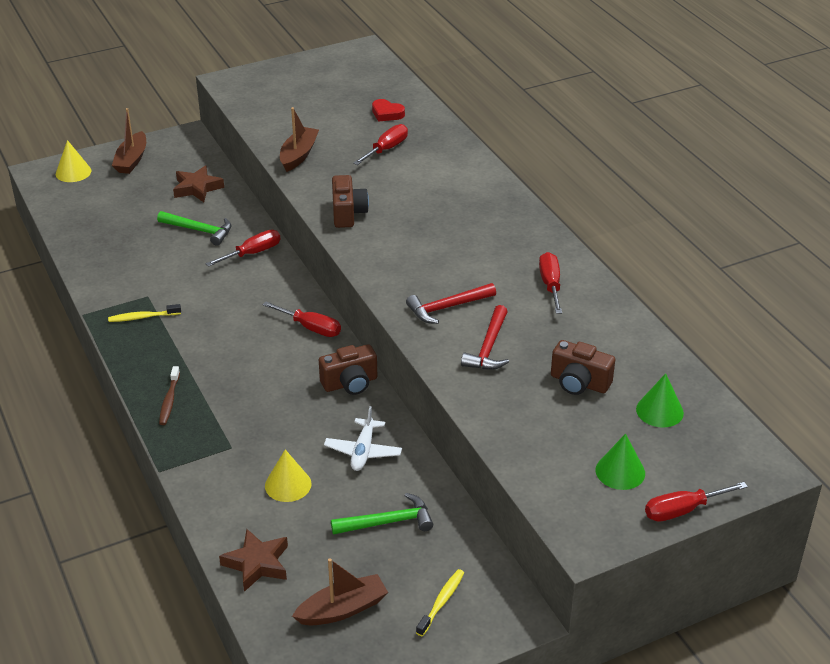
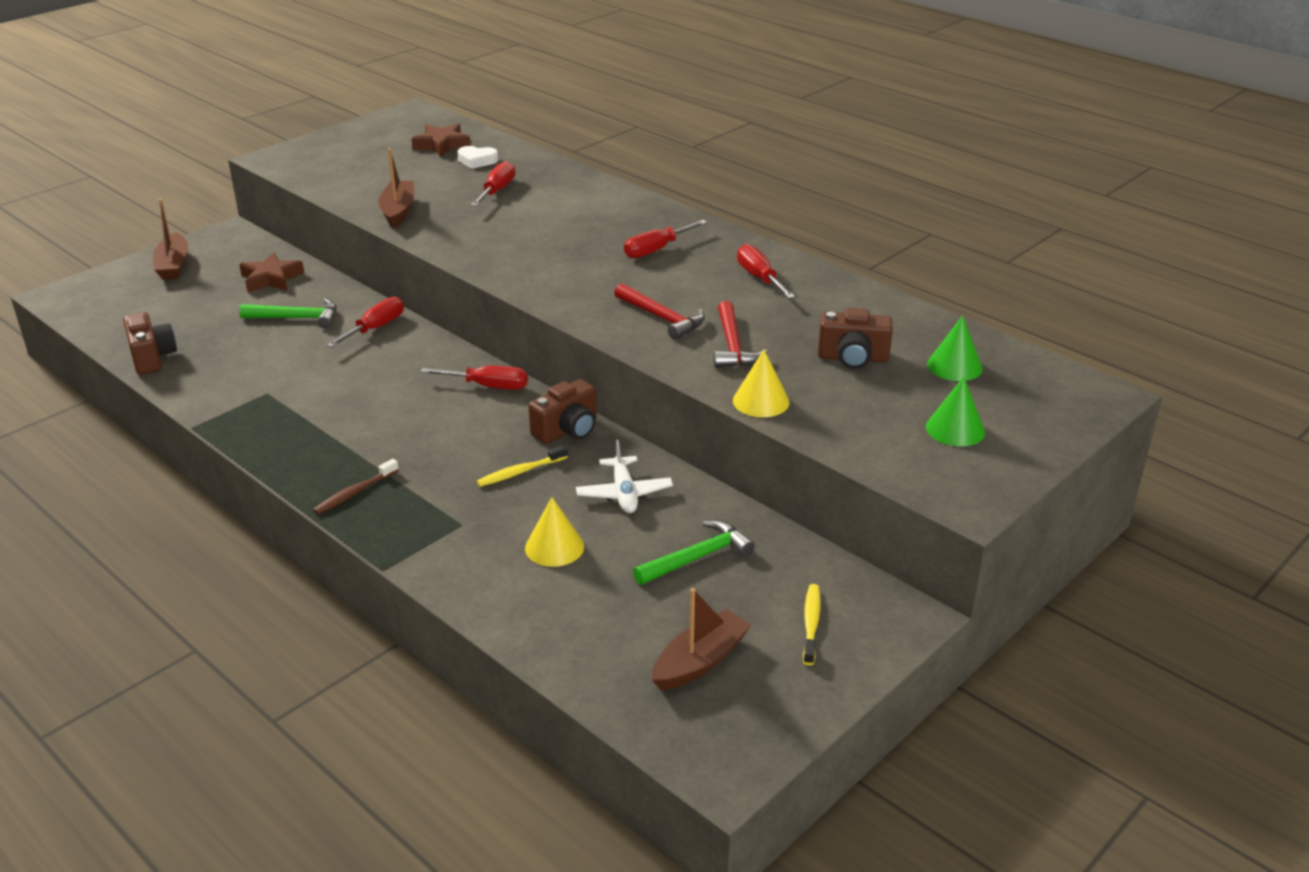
camera: 20 degrees left, 5 degrees down
(73, 172) = (103, 288): yellow cone -> yellow cone (761, 401)
(143, 317) = (272, 415): yellow toothbrush -> yellow toothbrush (520, 472)
(169, 400) = (354, 493): brown toothbrush -> brown toothbrush turned 60 degrees clockwise
(257, 564) = (566, 639): brown star -> brown star (442, 145)
(348, 213) = (490, 253): brown camera -> brown camera (152, 357)
(387, 114) = (477, 161): red heart -> white heart
(447, 307) = (662, 318): red hammer -> red hammer turned 90 degrees counterclockwise
(682, 510) = (1046, 450): red screwdriver -> red screwdriver (656, 250)

